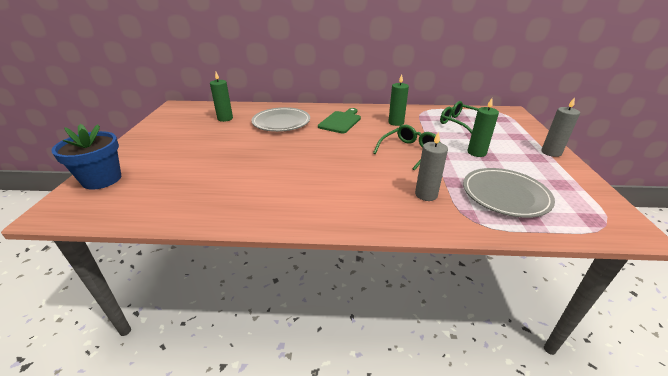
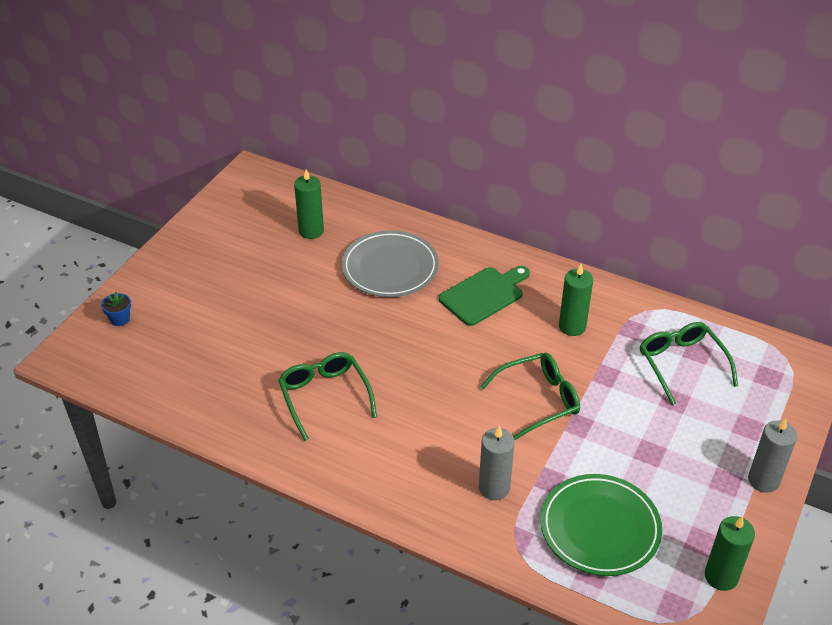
camera: 25 degrees right, 10 degrees up
(102, 179) = (120, 319): blue flower pot -> blue flower pot, size x0.42
(280, 181) = (324, 397): none -> green glasses
(476, 152) = (640, 438): green candle -> green candle (721, 576)
(505, 195) = (599, 528): grey plate -> green plate

